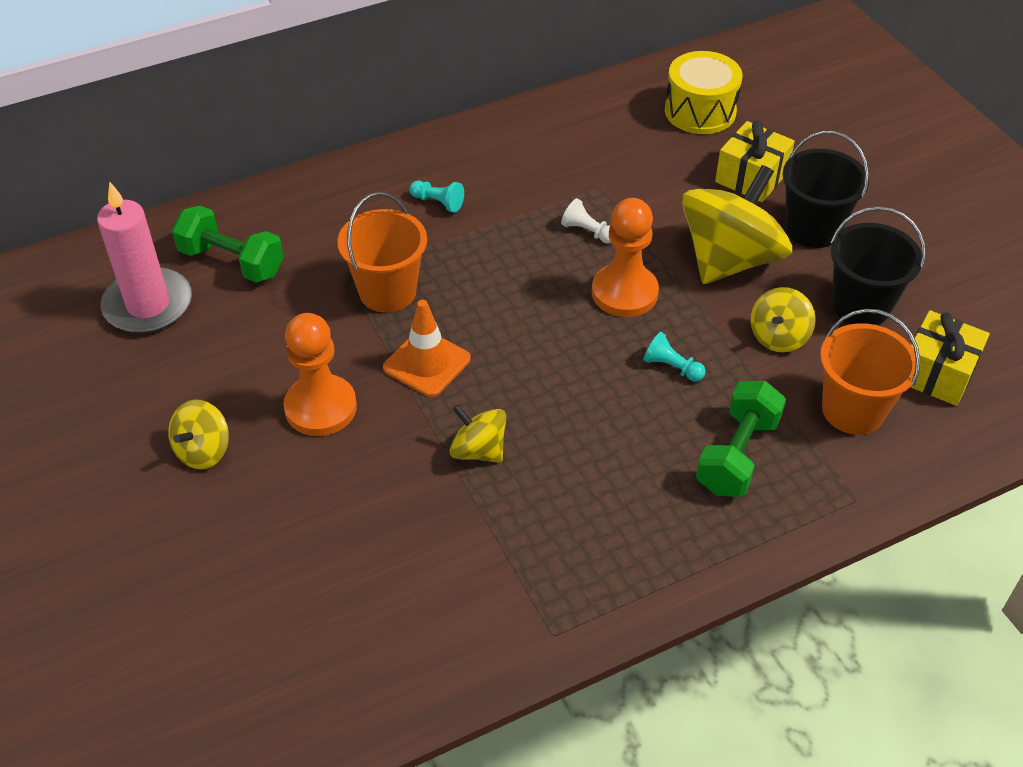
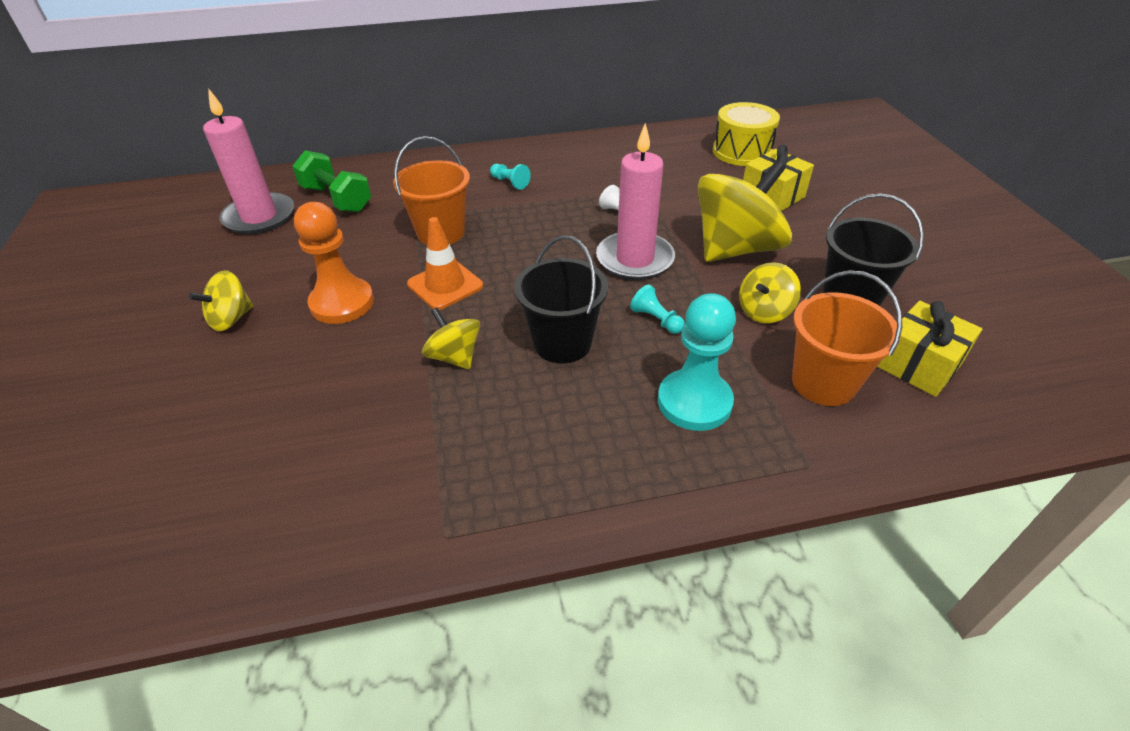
camera: 15 degrees right, 5 degrees down
(624, 292) = (635, 259): orange pawn -> pink candle
(737, 455) = (694, 402): green dumbbell -> turquoise pawn
(813, 229) = (818, 237): black bucket -> black bucket (562, 343)

